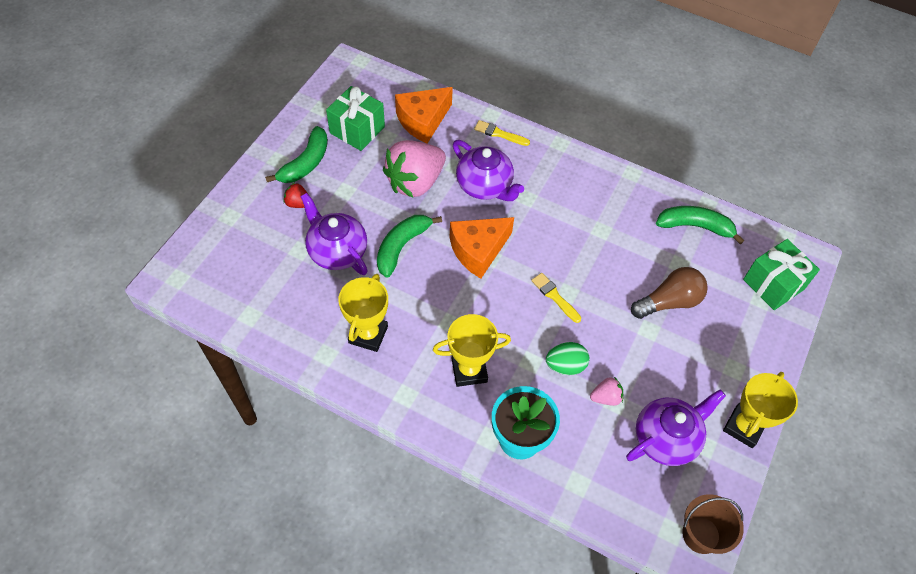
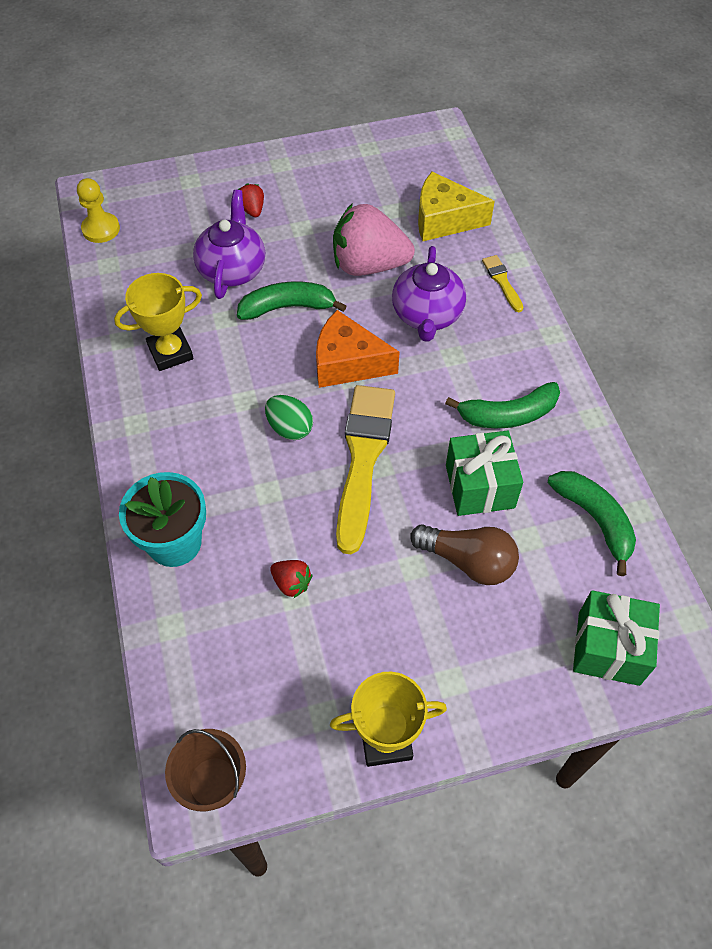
camera: 50 degrees right, 0 degrees up
(211, 297) = (101, 229): none -> yellow pawn
(306, 163) = (299, 183): green banana -> green banana (508, 414)
(357, 130) = (376, 187): green gift -> green gift (479, 486)
(423, 121) = (444, 220): orange cheese -> yellow cheese
(469, 370) = (209, 451): yellow trophy -> none
(554, 296) = (363, 458): yellow brush -> yellow brush, size x2.25
(565, 365) = (293, 523): green egg -> green egg (290, 428)
(606, 397) = (291, 583): pink strawberry -> red strawberry
(666, 438) = (297, 672): purple teapot -> none

